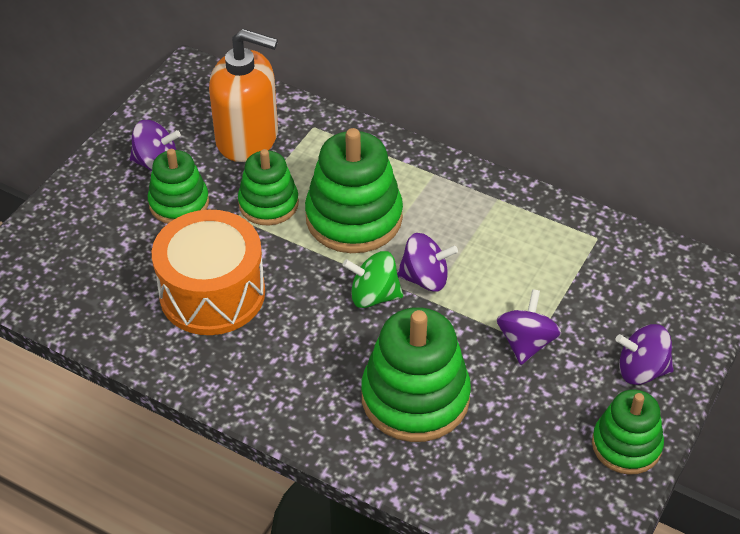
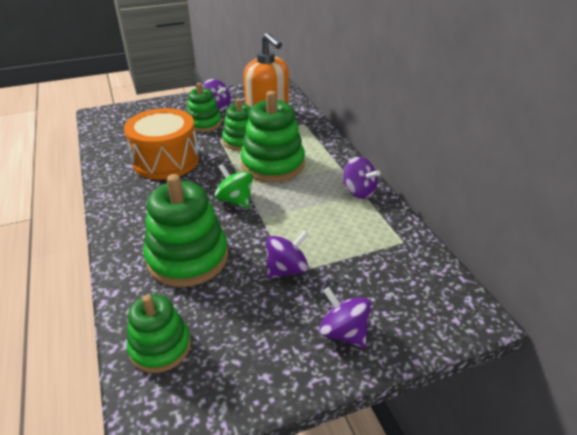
camera: 40 degrees right, 10 degrees down
(425, 278) = (272, 207): purple spinning top -> purple spinning top (358, 191)
(626, 445) = (274, 372): green stacking toy -> green stacking toy (160, 347)

